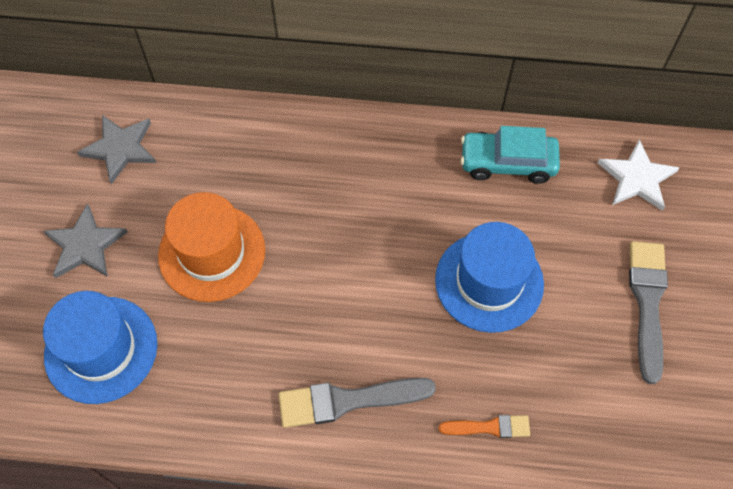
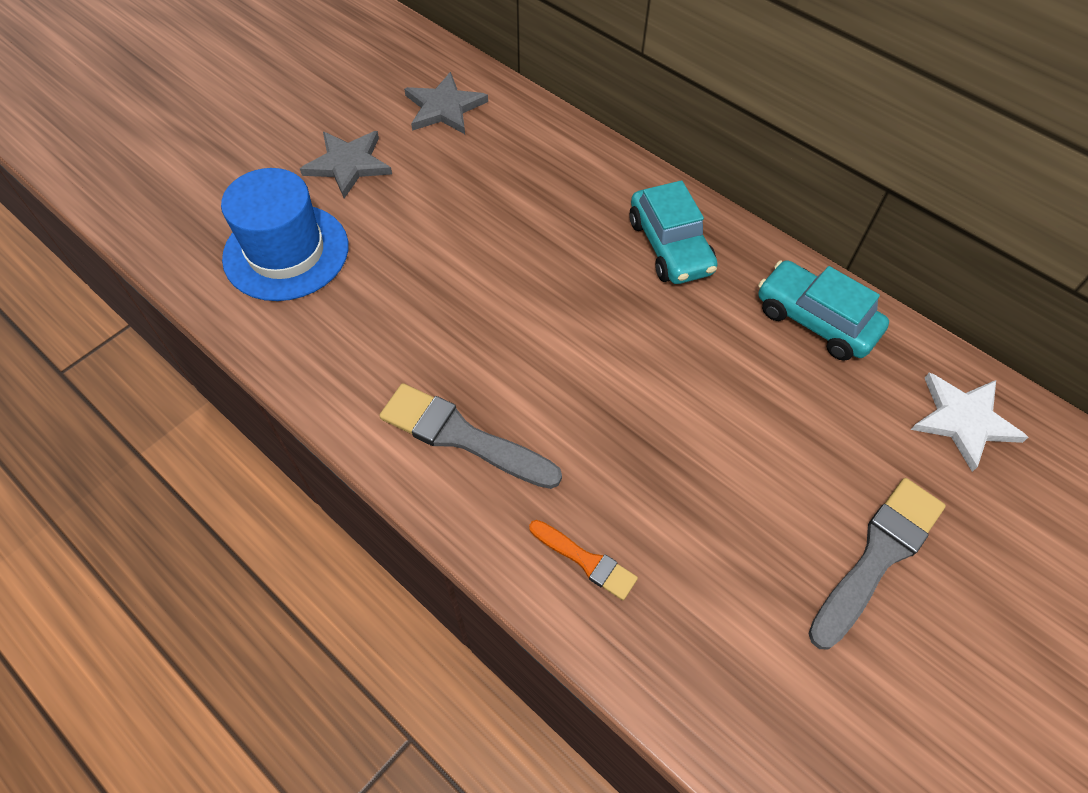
camera: 35 degrees right, 5 degrees down
(212, 253) = (449, 231): orange hat -> none
(376, 165) = (670, 246): none -> turquoise car
(489, 282) = (702, 419): blue hat -> none

